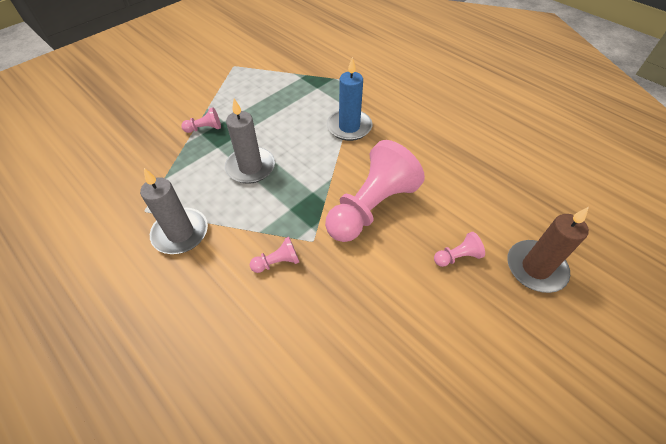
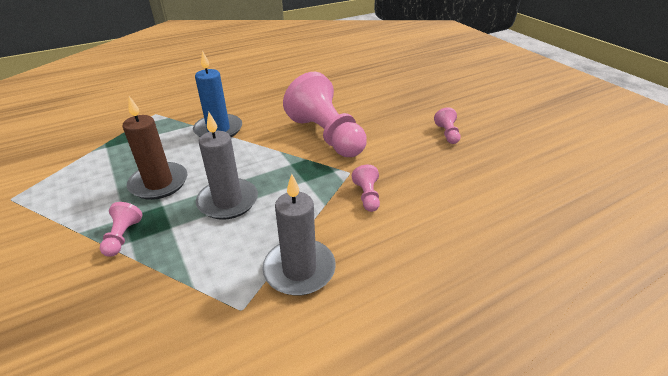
camera: 75 degrees left, 15 degrees down
(457, 257) = (389, 110): pink pawn -> pink pawn (447, 134)
(535, 268) = (406, 86): brown candle -> brown candle (159, 183)

